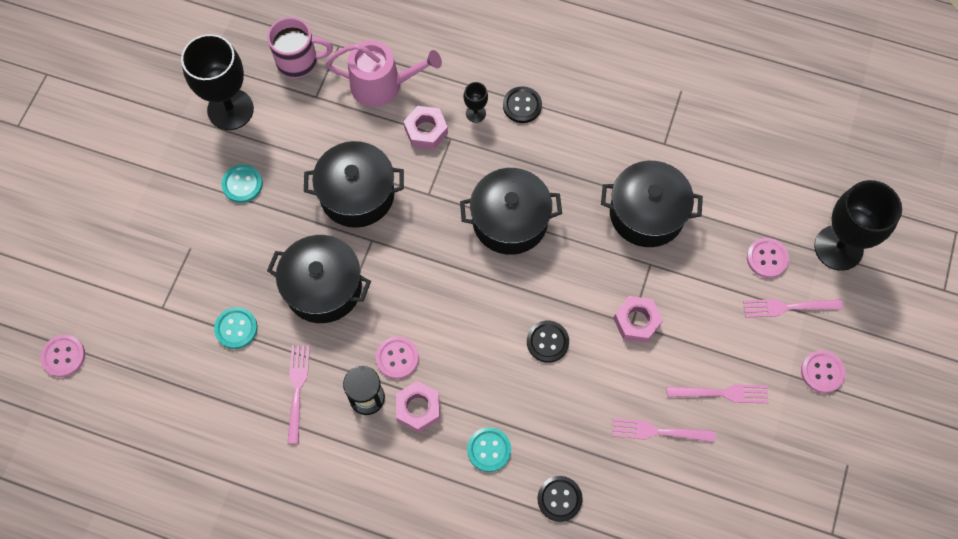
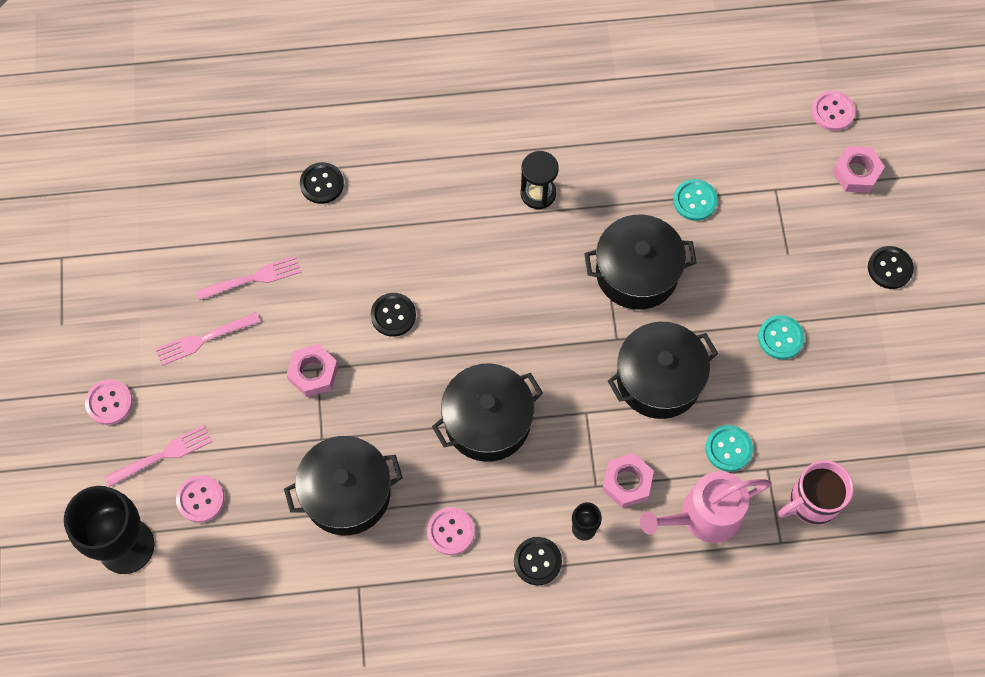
camera: 155 degrees right, 0 degrees up
(118, 200) = (890, 268): none -> black button
(230, 109) = (847, 412): black goblet -> none
(297, 390) = (605, 173): pink fork -> none
(397, 358) = (529, 239): pink button -> pink button (450, 531)
(418, 408) = (486, 204): pink nut -> pink nut (856, 173)
(489, 450) = (404, 197): turquoise button -> turquoise button (728, 449)

